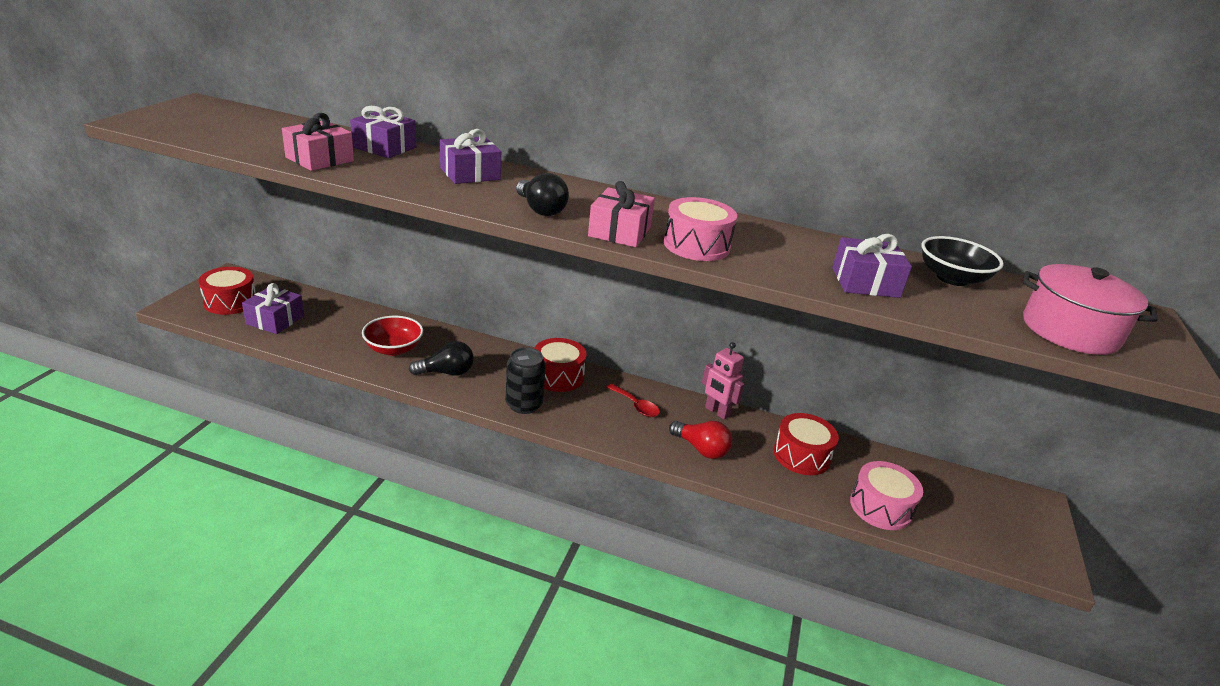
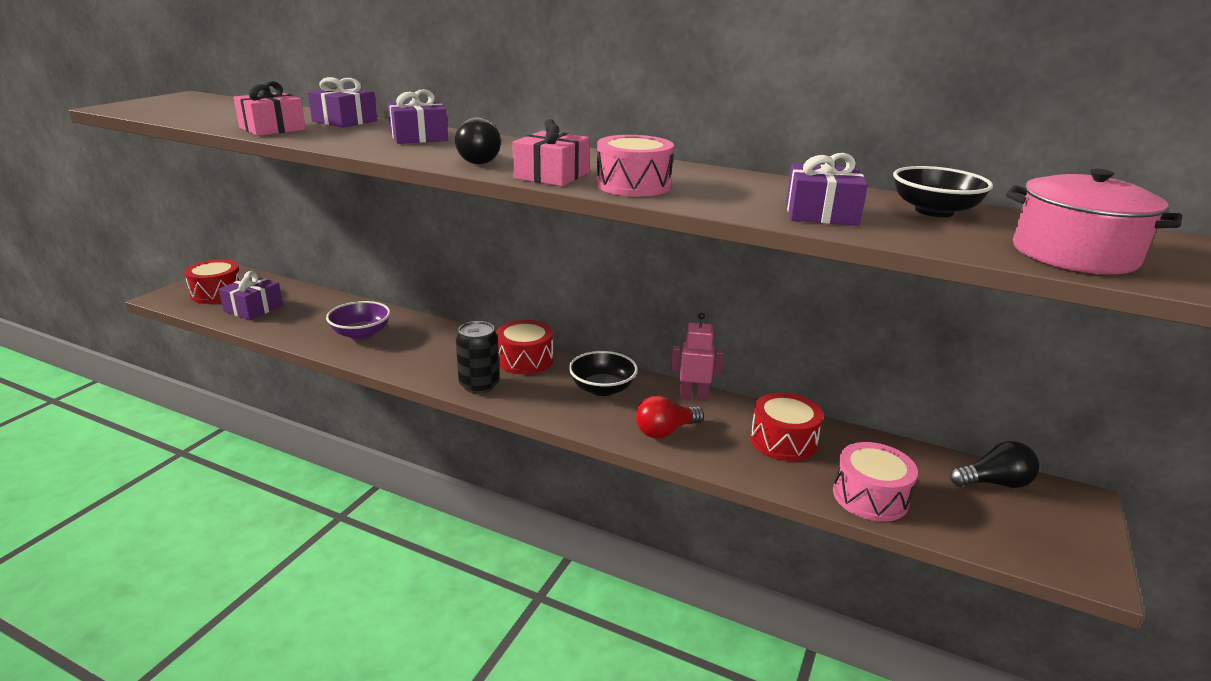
camera: 10 degrees right, 5 degrees down
(393, 349) = (361, 334): red bowl -> purple bowl
(446, 372) = (407, 355): black light bulb -> black light bulb (994, 483)
(636, 406) = (602, 389): red spoon -> black bowl
(701, 449) = (665, 431): red light bulb -> red light bulb turned 105 degrees clockwise
(717, 412) = (693, 396): pink robot -> pink robot turned 135 degrees clockwise

